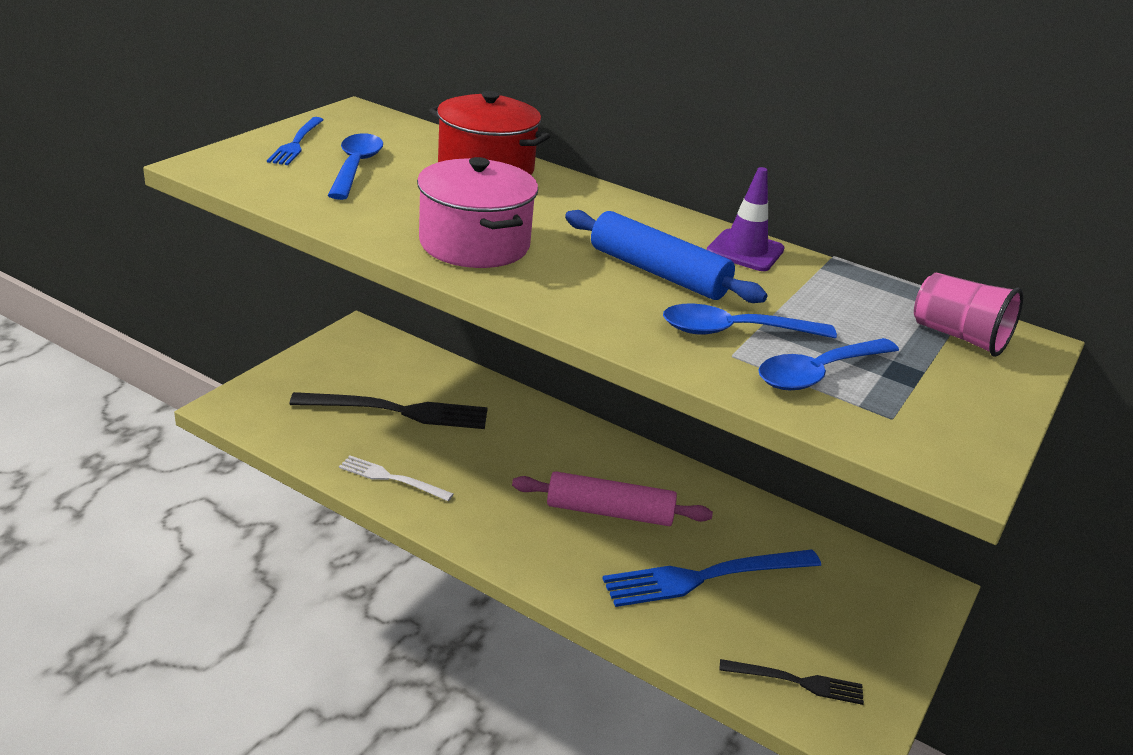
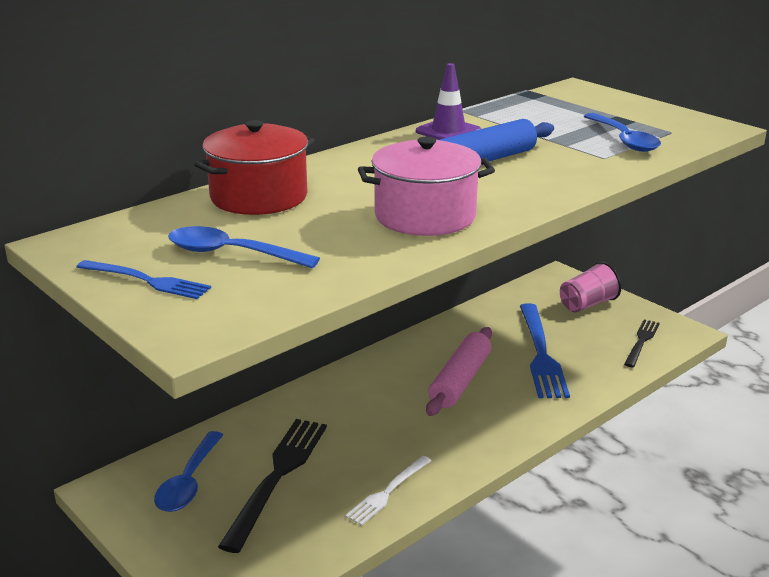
camera: 70 degrees left, 5 degrees down
(735, 331) = (572, 152): blue spoon -> blue spoon (189, 482)
(958, 337) = (572, 100): pink cup -> pink cup (587, 304)

